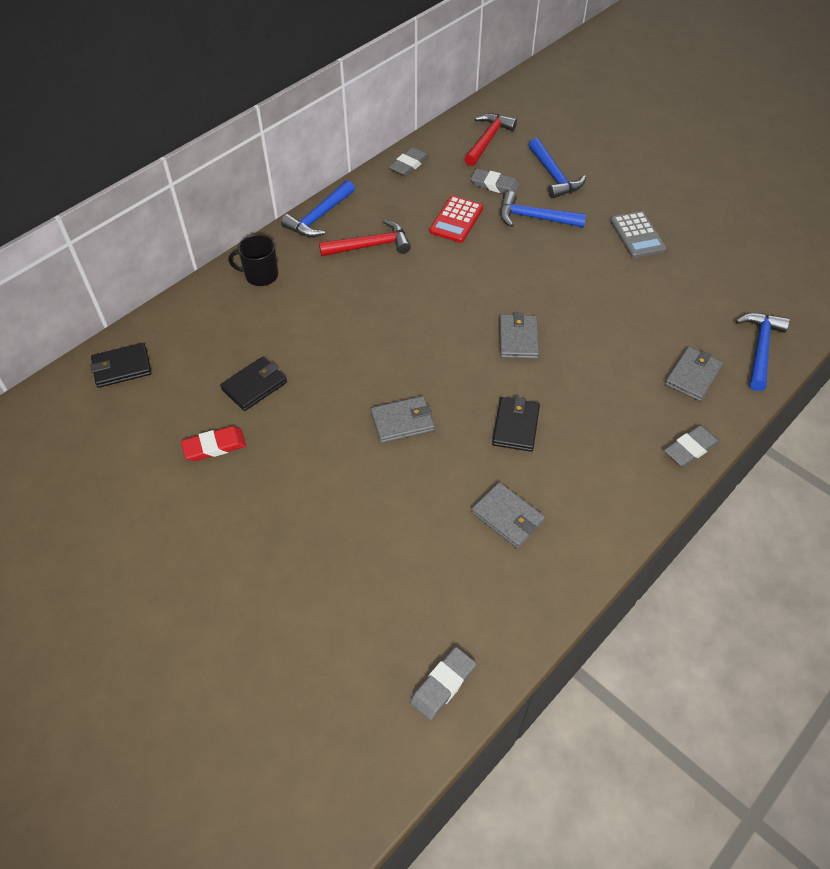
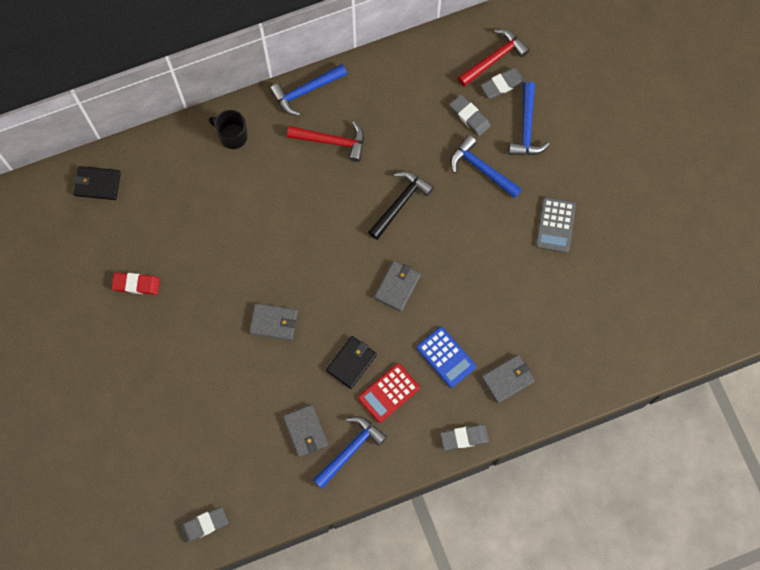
camera: 25 degrees right, 20 degrees up
(254, 386) = (184, 243): black wallet -> none
(409, 165) = (409, 60): grey eraser -> grey eraser (502, 84)
(456, 220) = (415, 143): red calculator -> red calculator (388, 393)
(473, 270) = (400, 203): none -> black hammer
(614, 381) = (445, 357): none -> blue calculator
(760, 348) = (576, 378): blue hammer -> blue hammer (350, 449)

